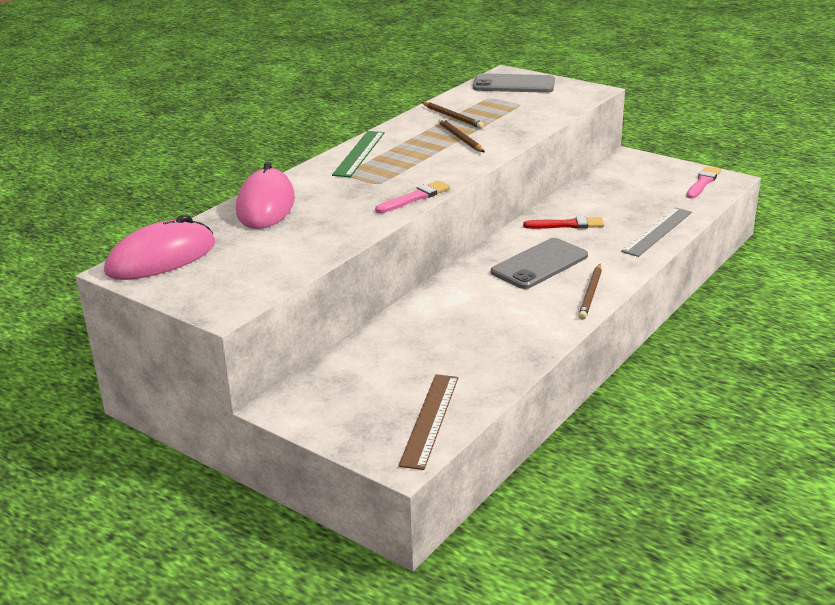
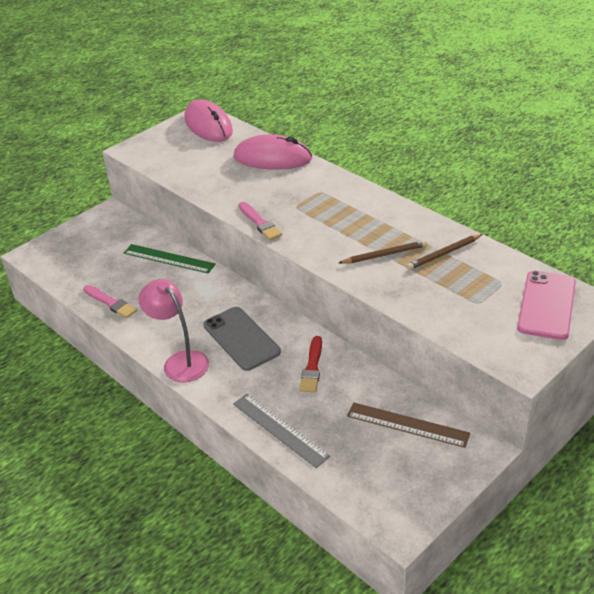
camera: 100 degrees right, 10 degrees up
(359, 153) = (362, 198): green ruler -> green ruler (169, 258)
(429, 420) = (62, 266): brown ruler -> brown ruler (407, 424)
(514, 84) = (547, 305): grey phone -> pink phone
(590, 294) = (180, 361): brown pencil -> pink lamp
(703, 182) = (394, 500): pink brush -> pink brush (111, 303)

